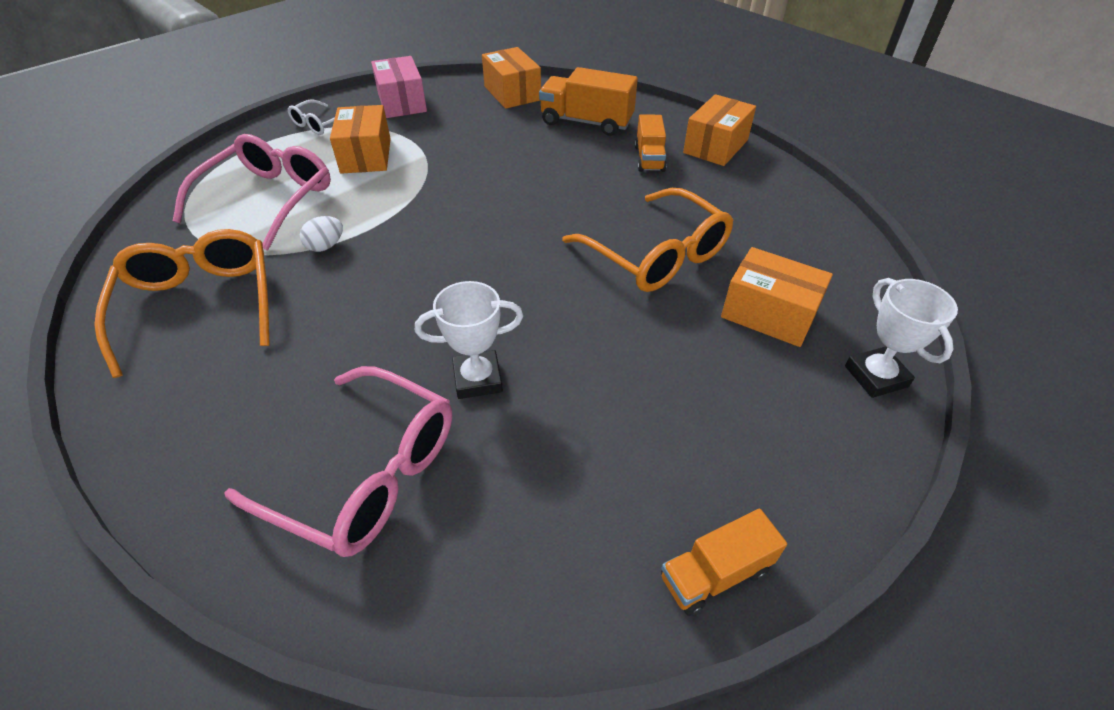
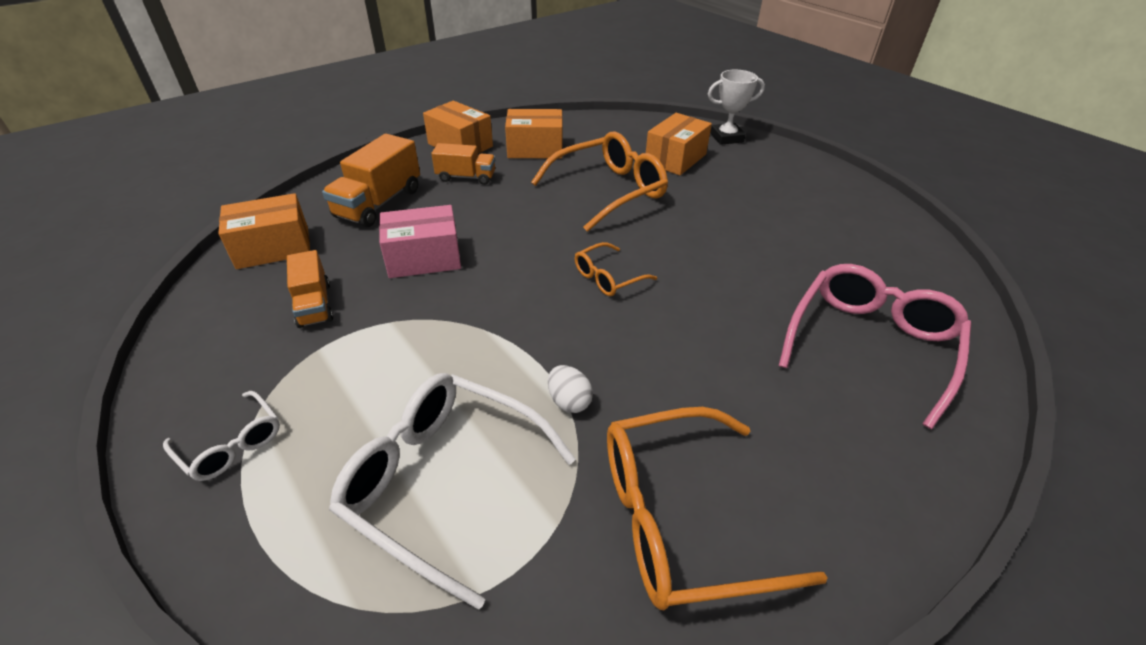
camera: 85 degrees left, 5 degrees down
(269, 199) = (443, 481): pink glasses -> white glasses
(366, 156) = (364, 379): orange box -> orange box (535, 149)
(402, 103) = (224, 348): pink box -> pink box (424, 258)
(477, 379) = (759, 286): white trophy -> none
(486, 260) = (608, 277): none -> orange glasses
(715, 574) = (880, 207): orange truck -> orange truck (314, 305)

